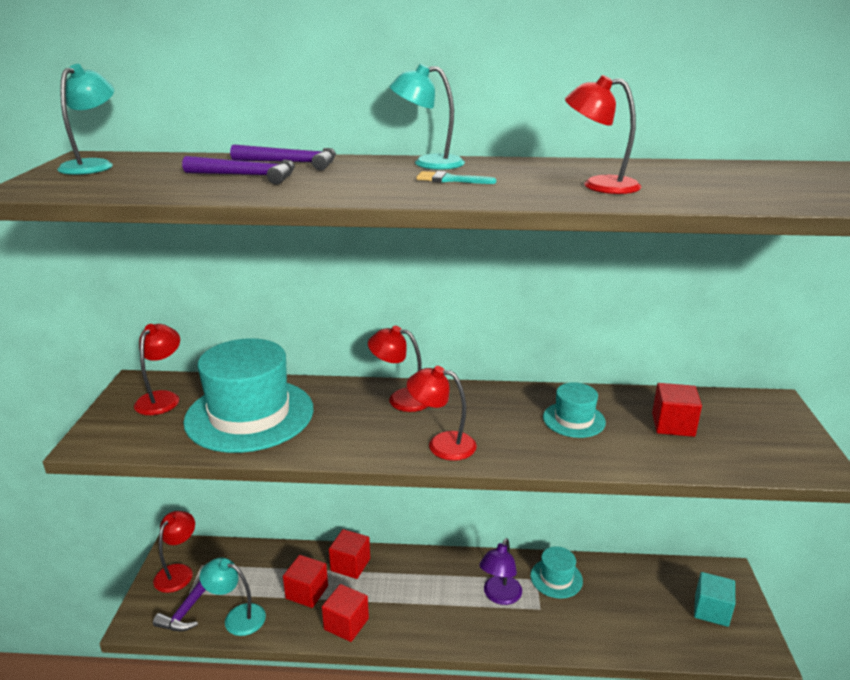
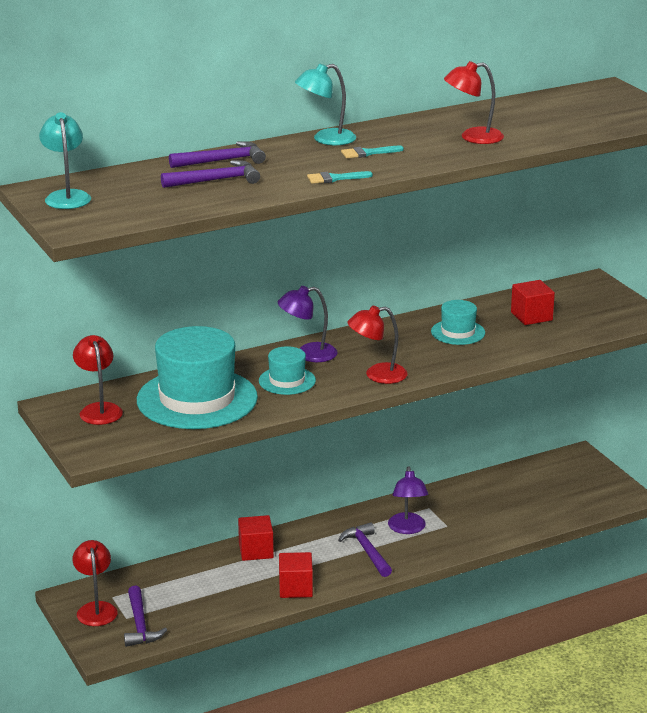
camera: 30 degrees left, 0 degrees up
(237, 617) = (193, 617): turquoise lamp -> none
(307, 592) = (237, 581): red cube -> none
(367, 194) = (334, 178): none -> turquoise brush
(401, 398) = (308, 354): red lamp -> purple lamp
(443, 608) = (367, 551): none -> purple hammer
(556, 578) = (444, 502): turquoise hat -> turquoise hat (287, 381)
(711, 610) = (579, 483): turquoise cube -> none

